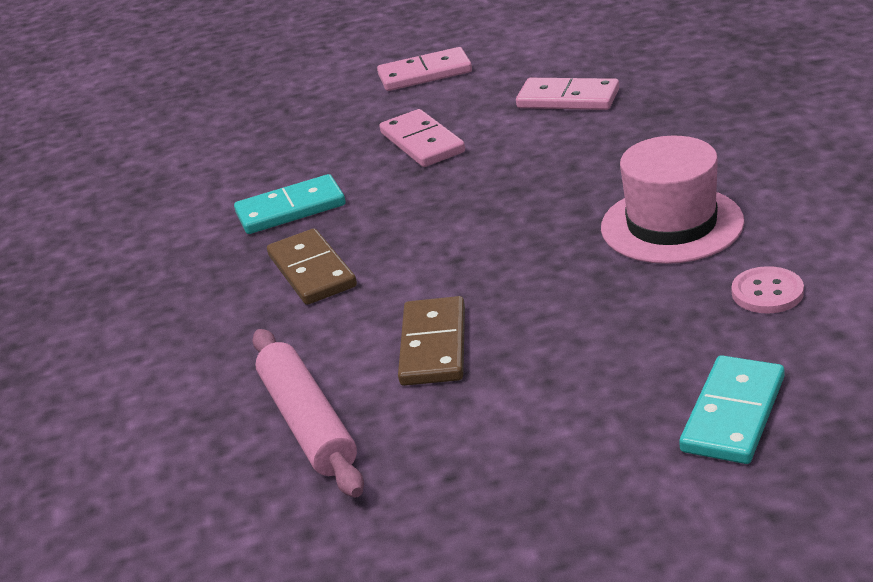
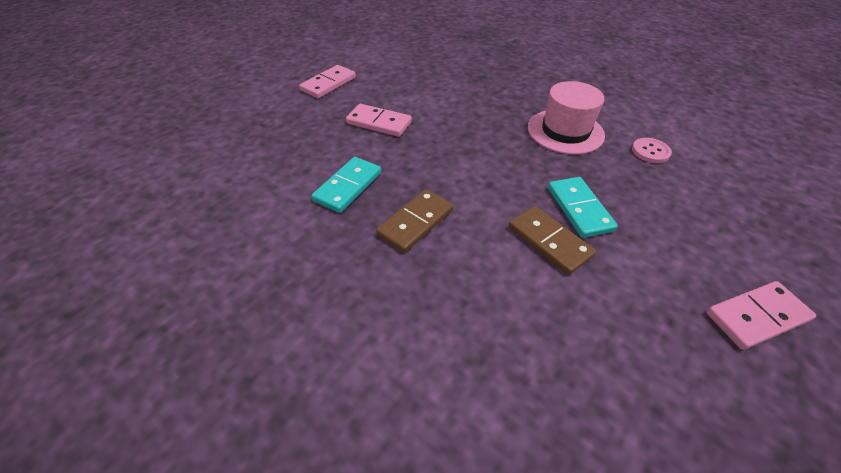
camera: 45 degrees left, 15 degrees up
(308, 423) = (551, 329): pink rolling pin -> none
(312, 271) = (415, 222): brown domino -> brown domino turned 75 degrees counterclockwise
(568, 99) = (427, 81): pink domino -> pink domino (756, 316)
(733, 414) = (727, 218): turquoise domino -> turquoise domino (579, 209)

